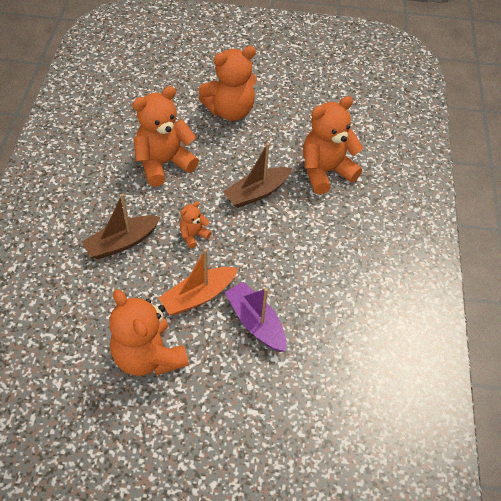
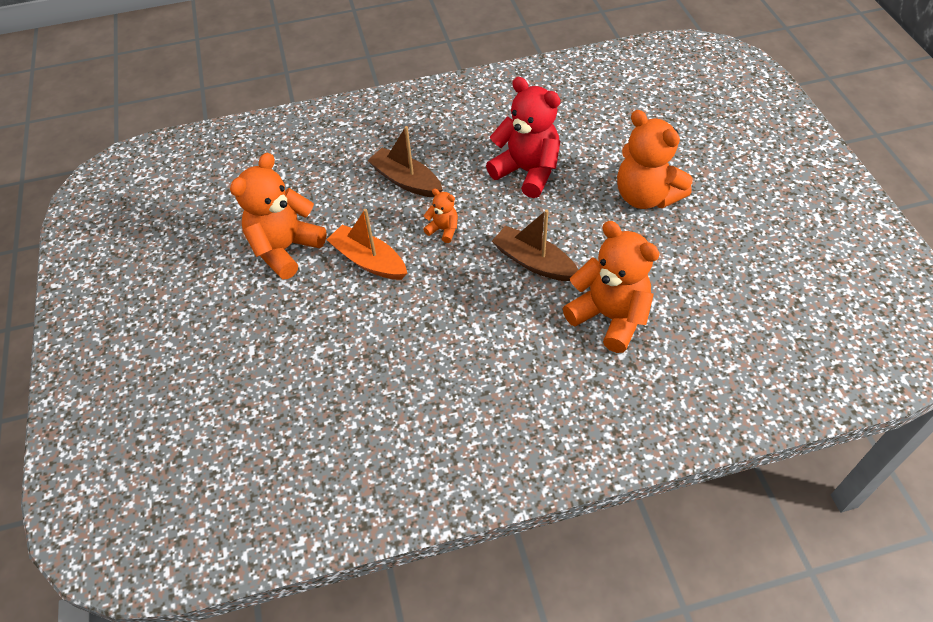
camera: 75 degrees right, 0 degrees up
(164, 163) = (527, 172): orange teddy bear -> red teddy bear
(256, 322) = (356, 318): purple boat -> none

